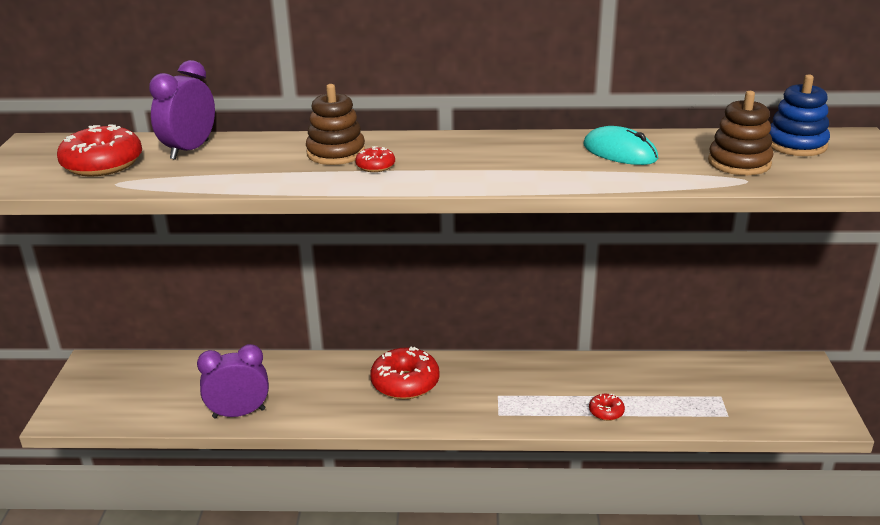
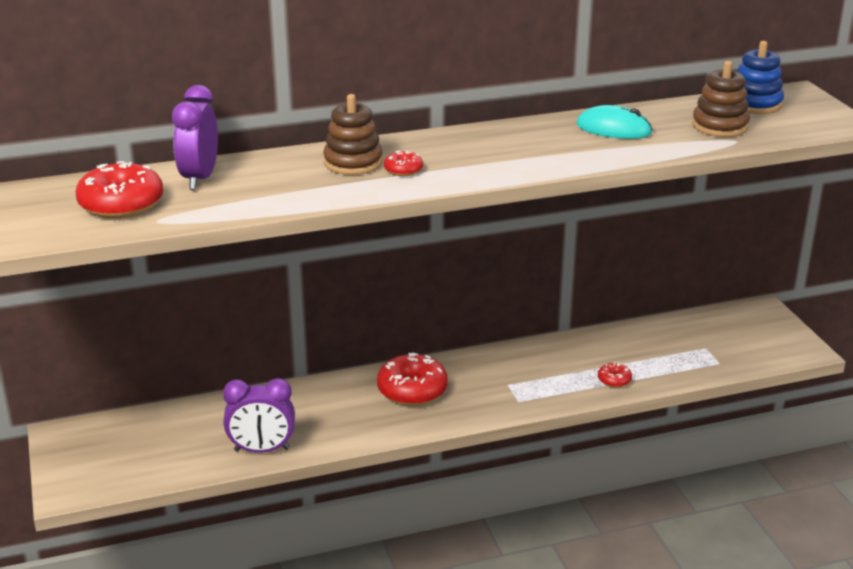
camera: 20 degrees left, 0 degrees up
(239, 413) = (262, 449): purple clock -> purple clock turned 150 degrees counterclockwise

